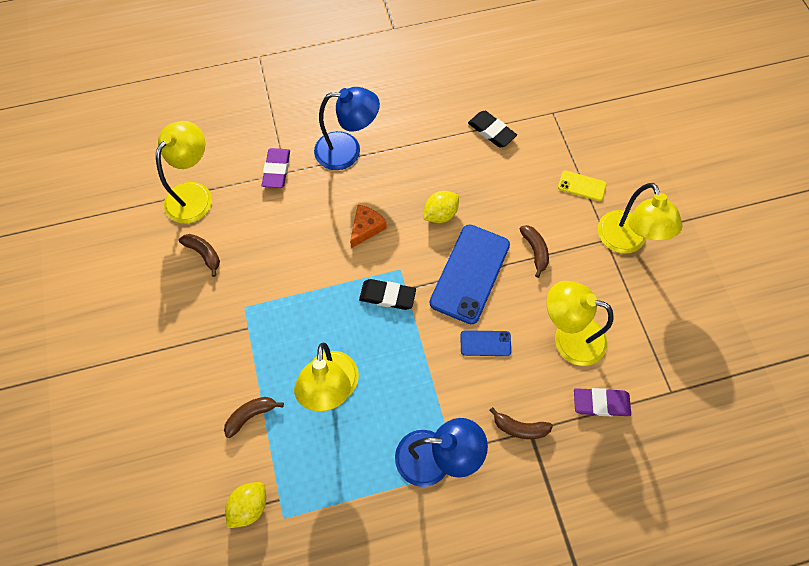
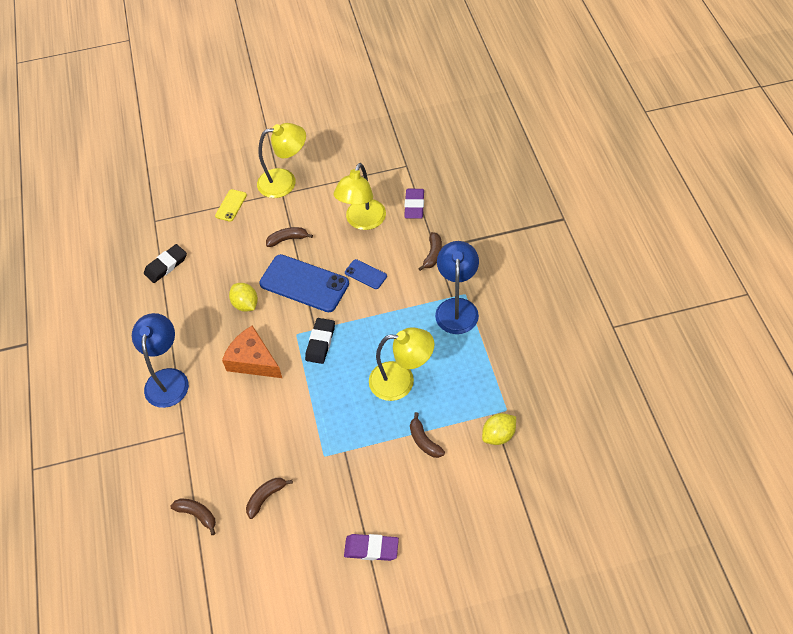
camera: 85 degrees left, 10 degrees down
(194, 194) = (197, 515): yellow lamp -> brown banana
(249, 506) = (498, 435): yellow lemon -> yellow lemon turned 75 degrees counterclockwise
(276, 170) = (180, 440): purple eraser -> purple eraser (371, 548)
(366, 228) = (253, 360): orange cheese -> orange cheese, size x1.54
(485, 343) = (365, 274): blue phone -> blue phone turned 60 degrees counterclockwise

